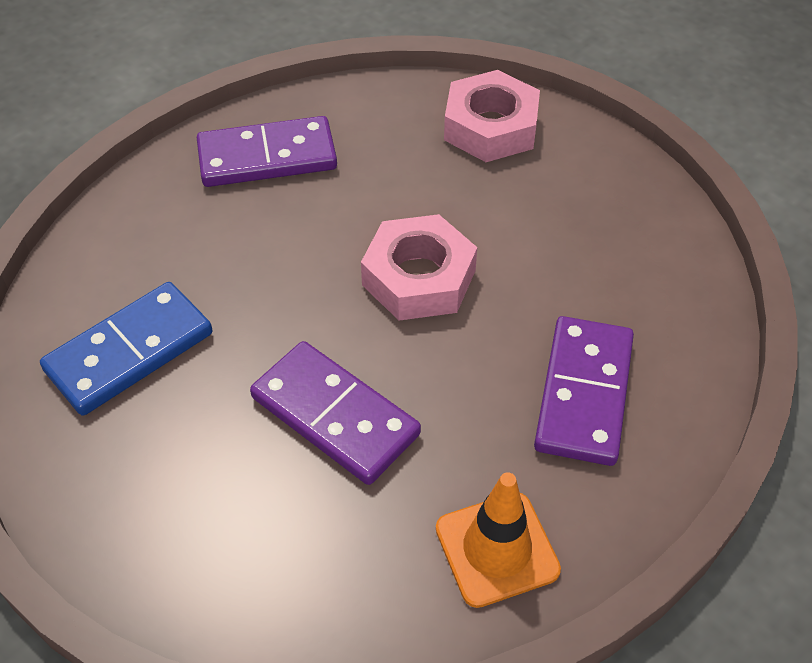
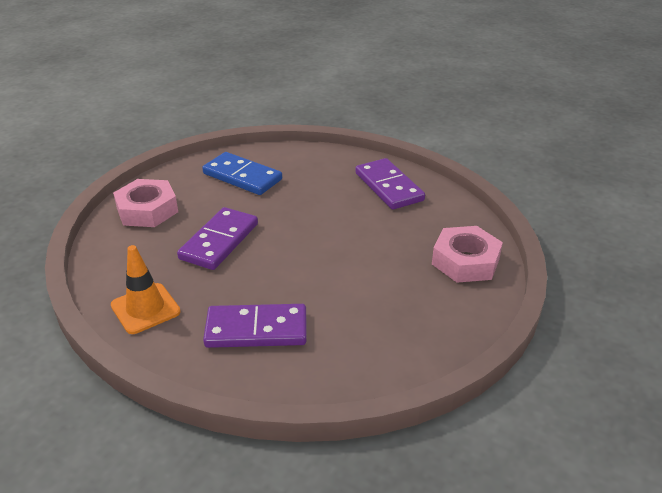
camera: 75 degrees right, 15 degrees down
(418, 277) = (322, 253): pink nut -> pink nut (147, 210)

